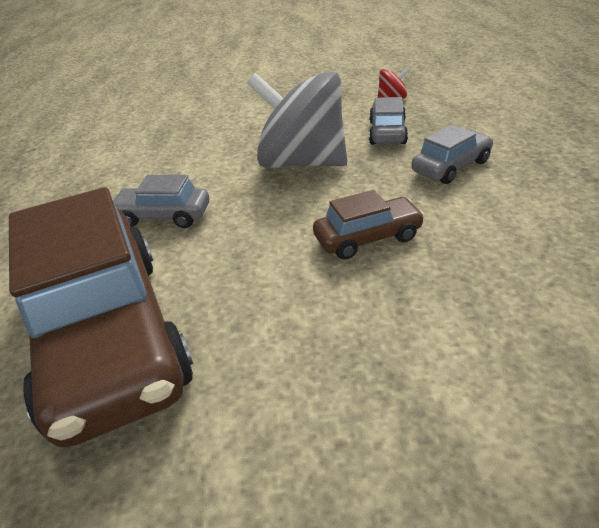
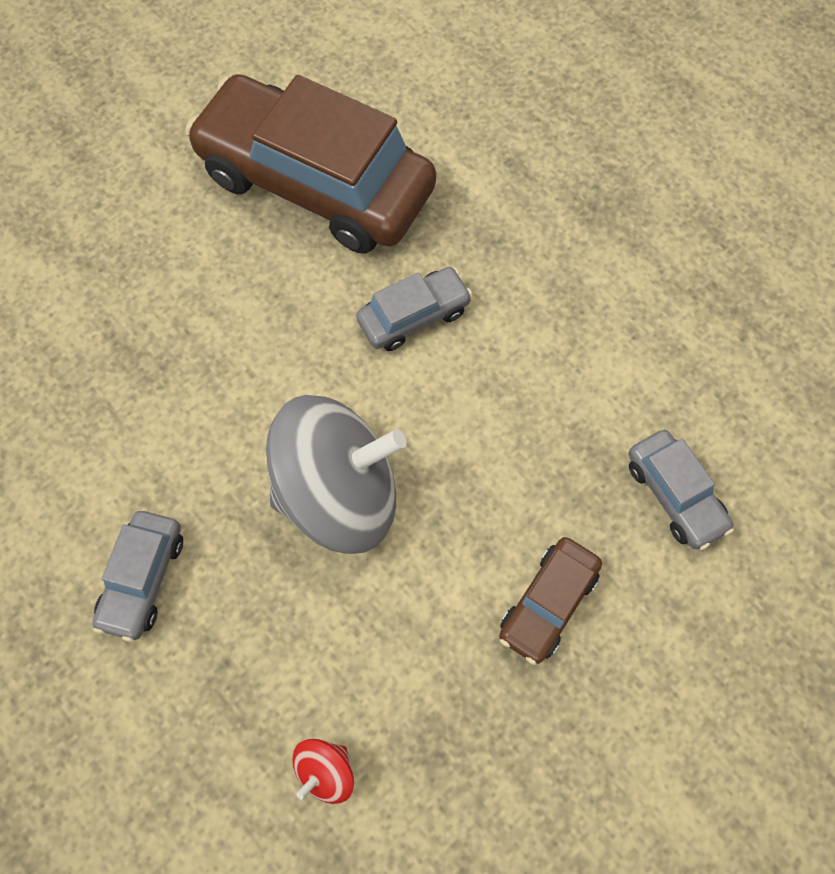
camera: 140 degrees right, 30 degrees up
(367, 238) = (178, 394): brown car -> brown car (548, 603)
(387, 132) = (270, 634): grey car -> grey car (674, 494)

